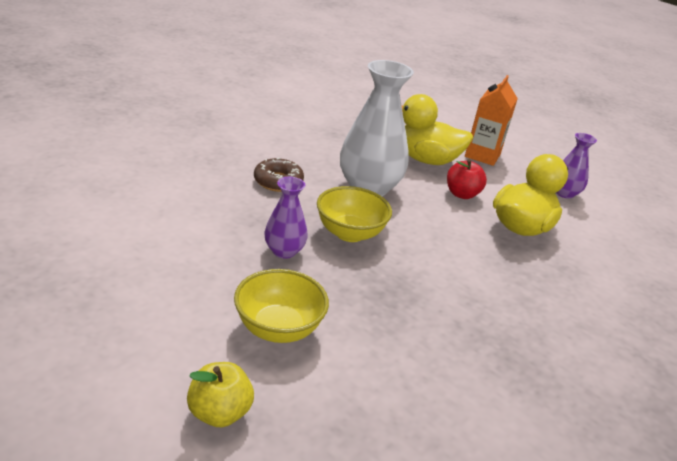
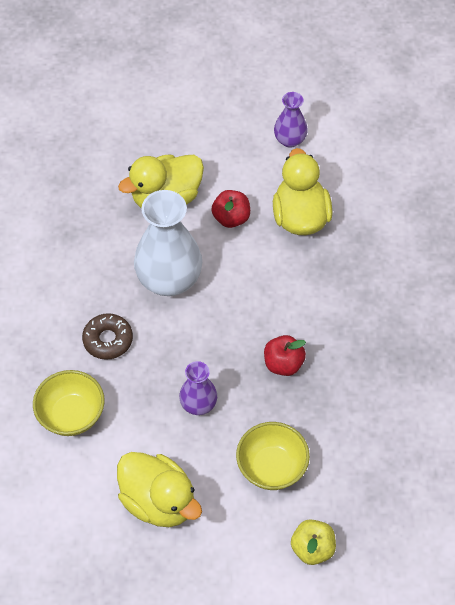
camera: 40 degrees left, 25 degrees up
(159, 272) = (159, 501): none -> yellow duck
(350, 233) = (213, 343): yellow bowl -> yellow bowl (71, 415)
(389, 282) = (283, 364): none -> red apple
(482, 155) = (195, 146): orange carton -> none

